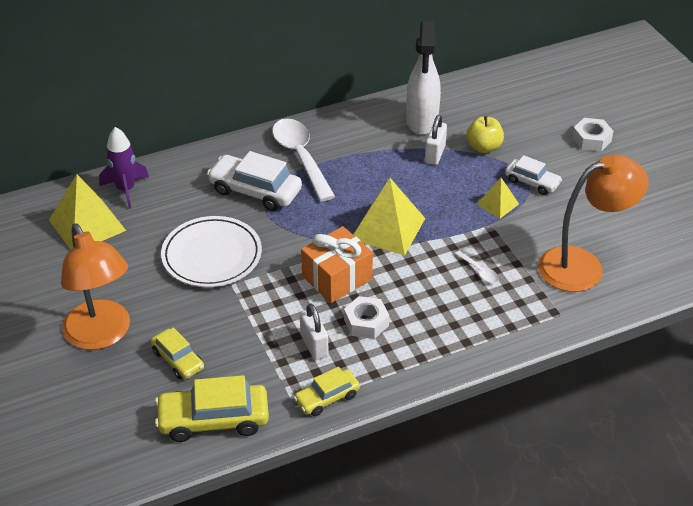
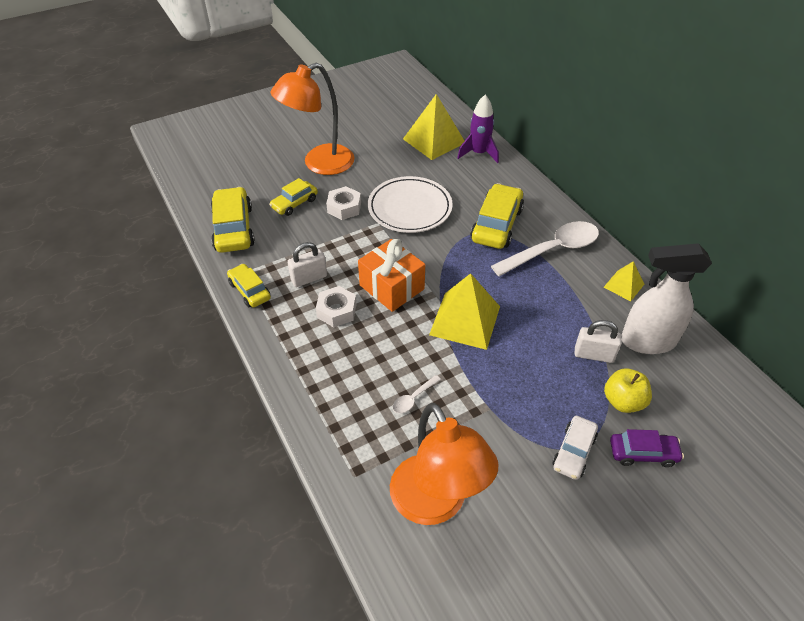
camera: 85 degrees right, 5 degrees up
(255, 191) = (496, 225): white car -> yellow car
(497, 204) = (525, 415): yellow pyramid -> yellow pyramid (623, 285)
(532, 146) = (643, 453): none -> purple car
(591, 139) = (685, 527): white nut -> white nut (344, 207)

